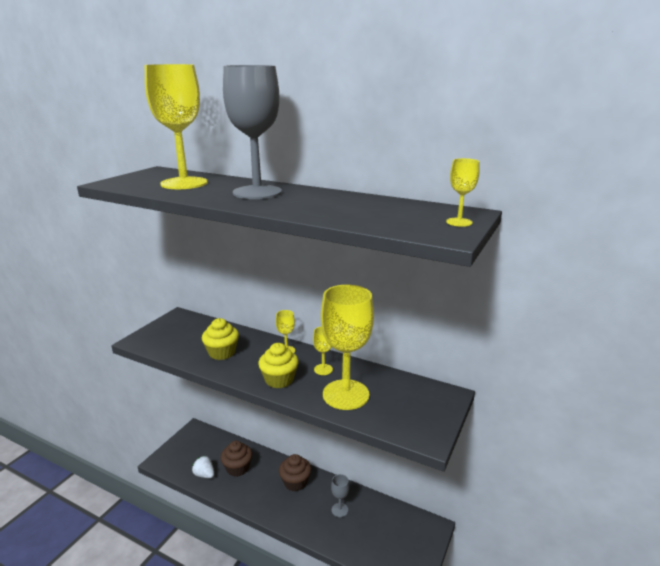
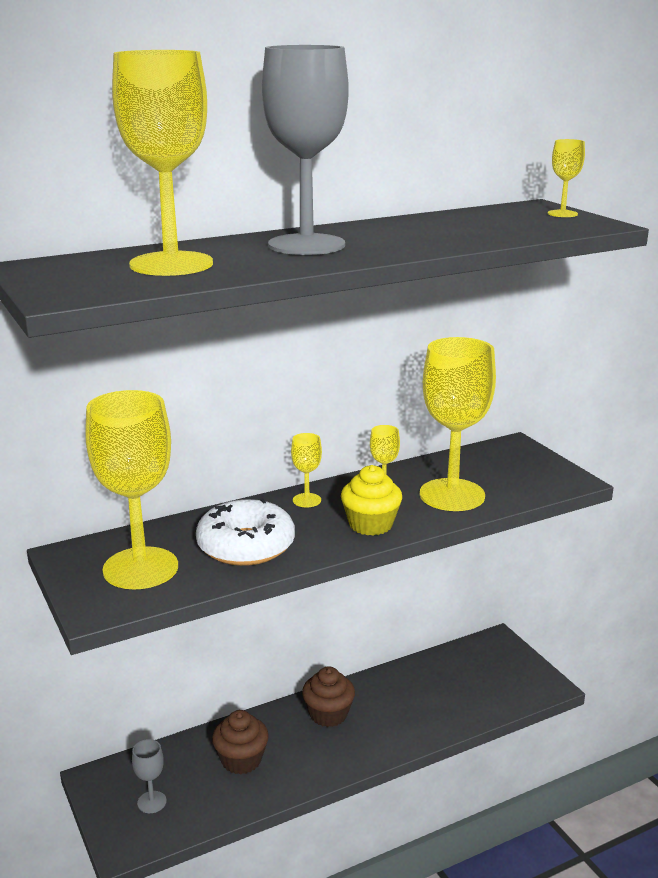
camera: 55 degrees left, 0 degrees up
(179, 336) = (140, 568): none -> yellow goblet
(204, 474) = (216, 801): white strawberry -> none
(222, 353) = (246, 546): yellow cupcake -> white donut
(339, 510) = (411, 696): grey goblet -> grey goblet (152, 802)

